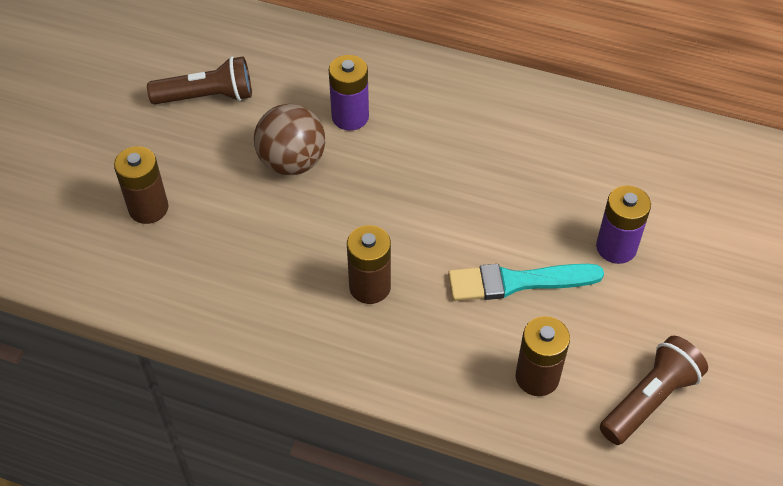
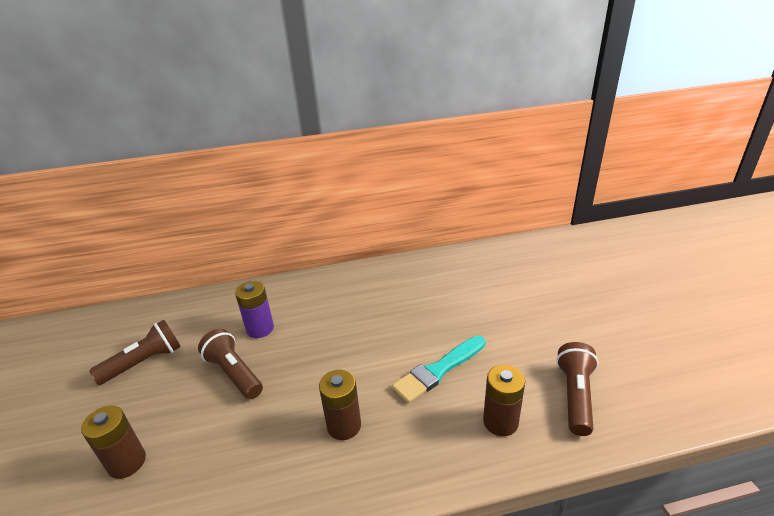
camera: 30 degrees left, 20 degrees down
(292, 162) = (234, 373): brown ball -> brown flashlight
(616, 247) = (477, 322): purple battery -> none

